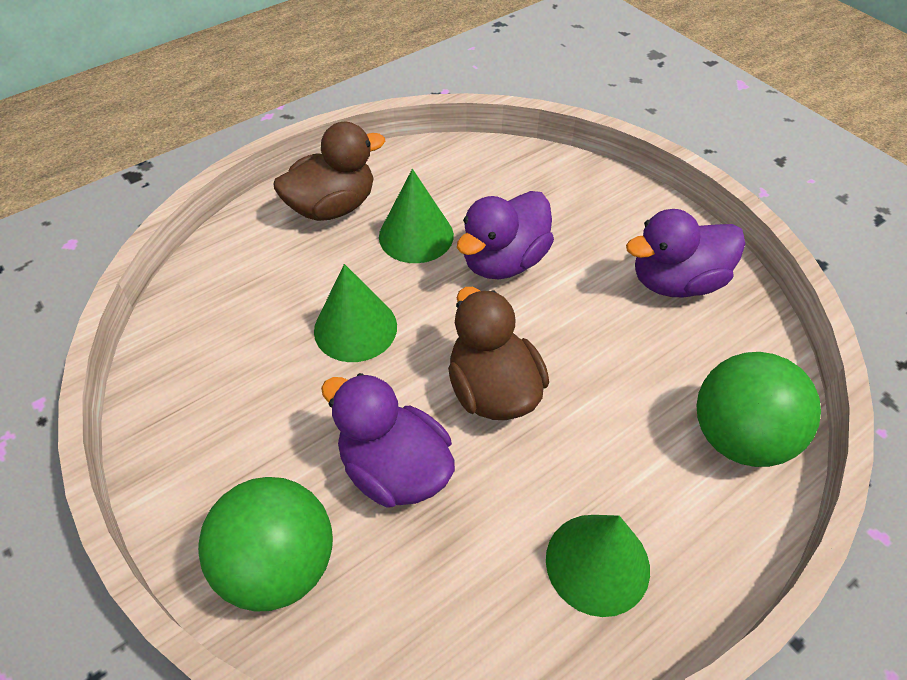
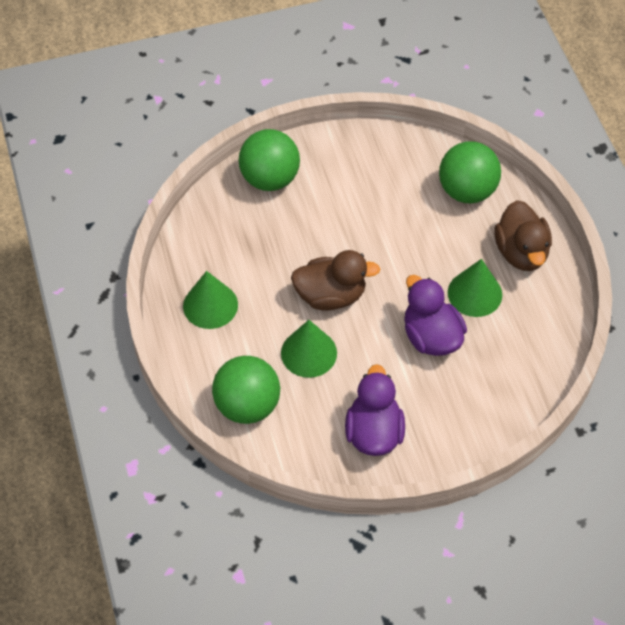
camera: 110 degrees right, 5 degrees up
(241, 280) = (467, 191): none -> green ball
(355, 328) = (404, 240): green cone -> green cone (309, 353)
(394, 469) = (300, 236): purple duck -> none

